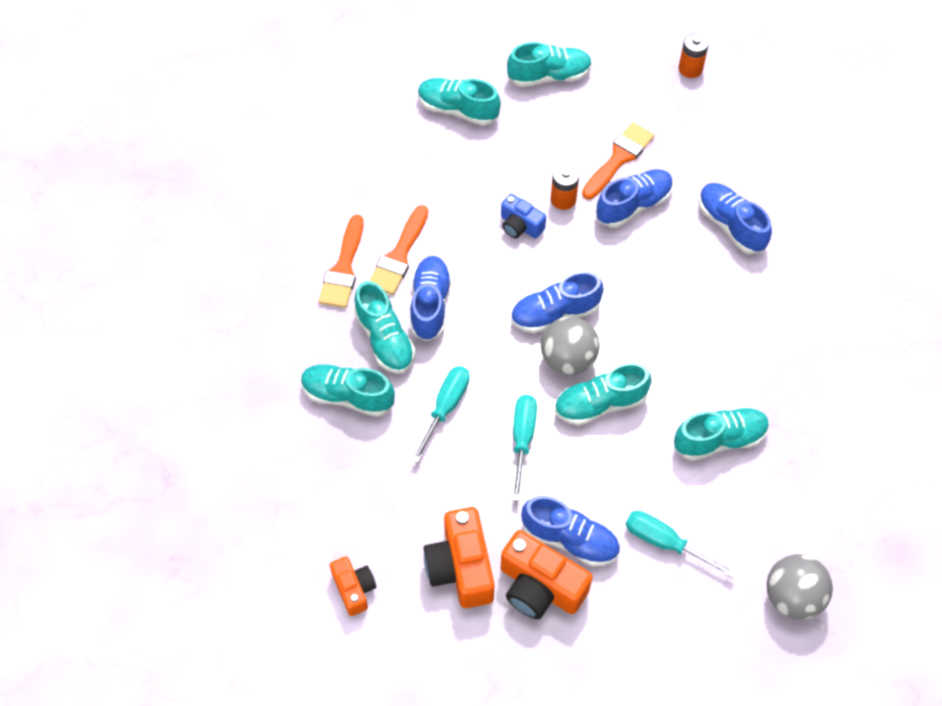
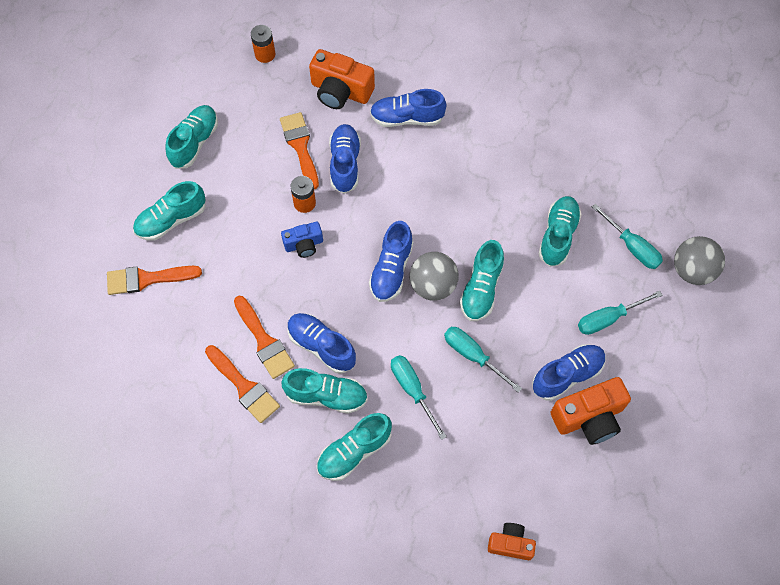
camera: 55 degrees left, 5 degrees up
(386, 129) = (147, 279): none -> orange brush
(461, 567) = (541, 460): orange camera -> orange camera (340, 91)
(768, 519) = (632, 247): none -> turquoise screwdriver

